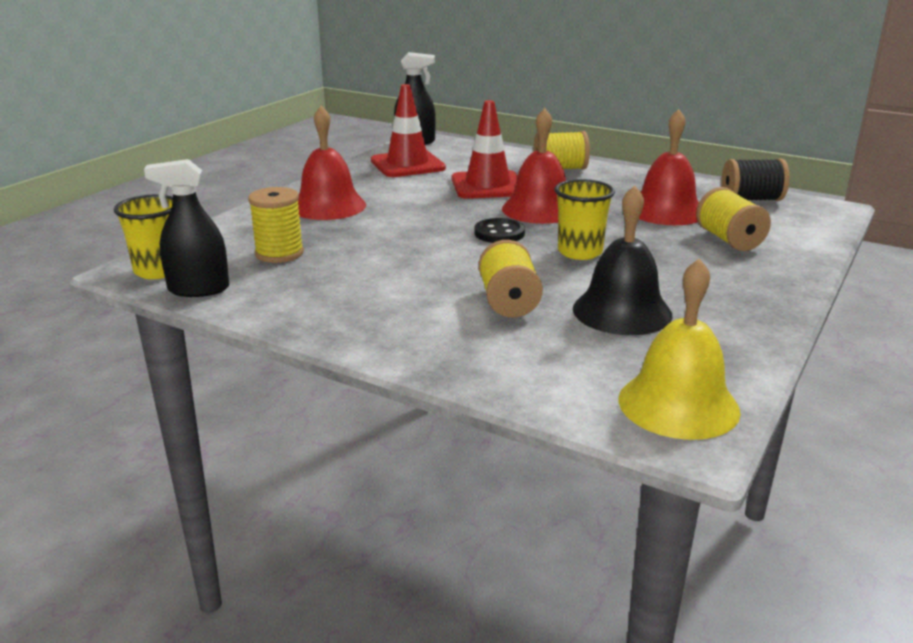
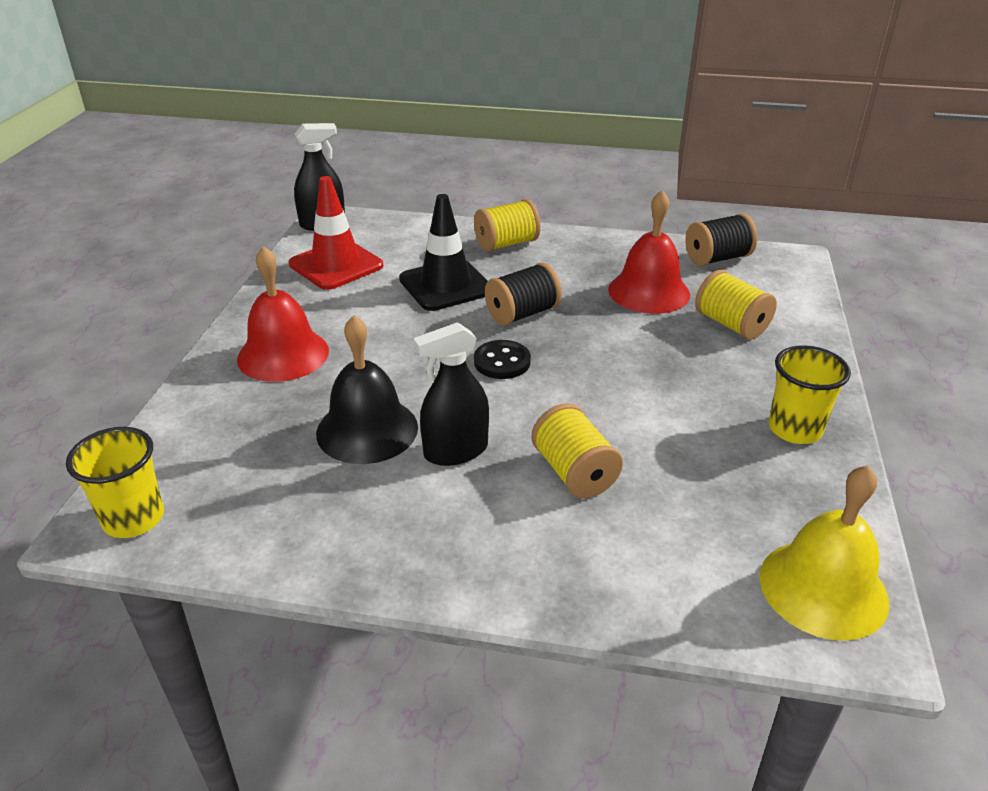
camera: 20 degrees left, 10 degrees up
(198, 289) = (206, 540): black spray bottle -> black spray bottle (456, 451)
(279, 253) = (271, 451): yellow spool -> none
(487, 186) = (445, 285): red traffic cone -> black traffic cone
(539, 209) = (522, 314): red bell -> black spool
(580, 252) = (601, 374): yellow cup -> yellow cup (794, 429)
(622, 311) = (693, 459): black bell -> black bell (367, 430)

